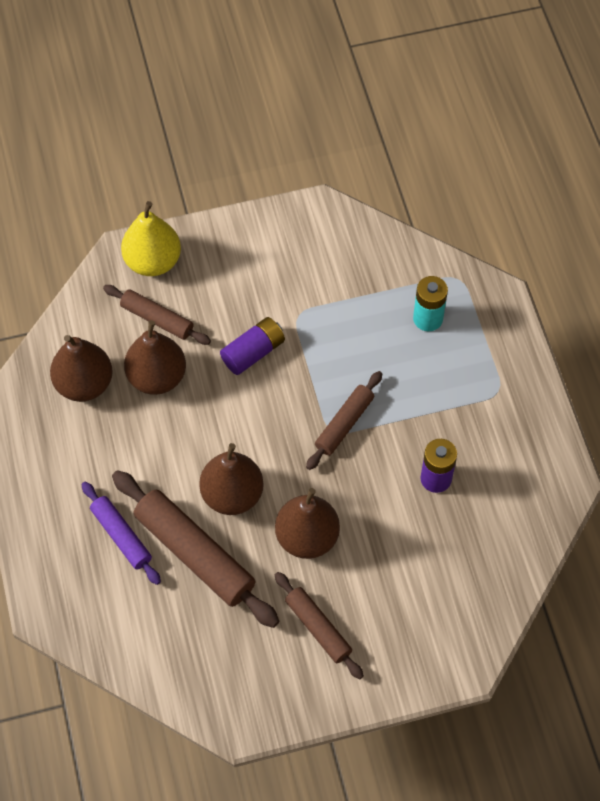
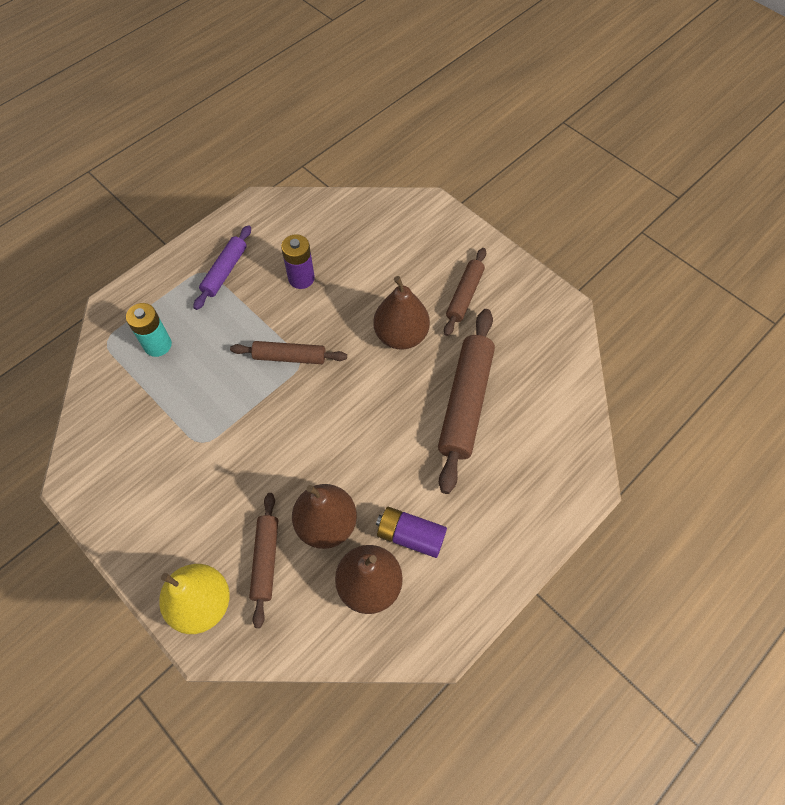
camera: 120 degrees left, 0 degrees up
(121, 536) = (488, 464): purple rolling pin -> purple rolling pin (225, 271)
(232, 495) = (399, 403): brown pear -> none
(253, 352) = (258, 458): purple battery -> purple battery (410, 536)

